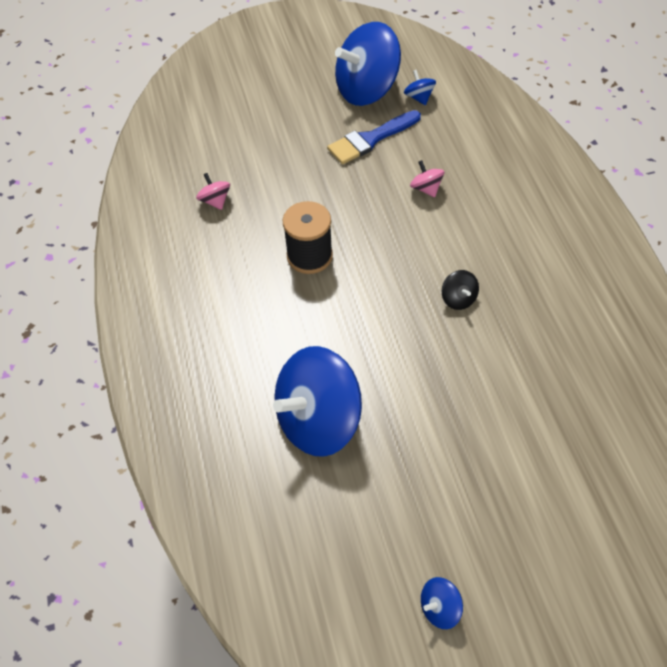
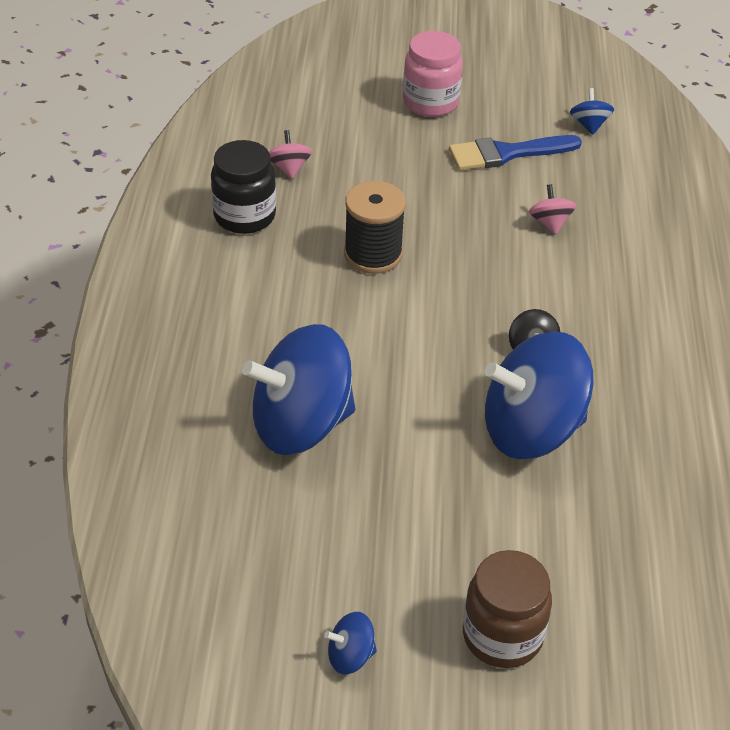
camera: 15 degrees right, 10 degrees down
(199, 253) = (244, 216): none -> black jar
(296, 112) = (430, 102): none -> pink jar
(367, 90) = (528, 100): blue spinning top -> blue spinning top (531, 430)
(540, 549) = (502, 636): none -> brown jar

